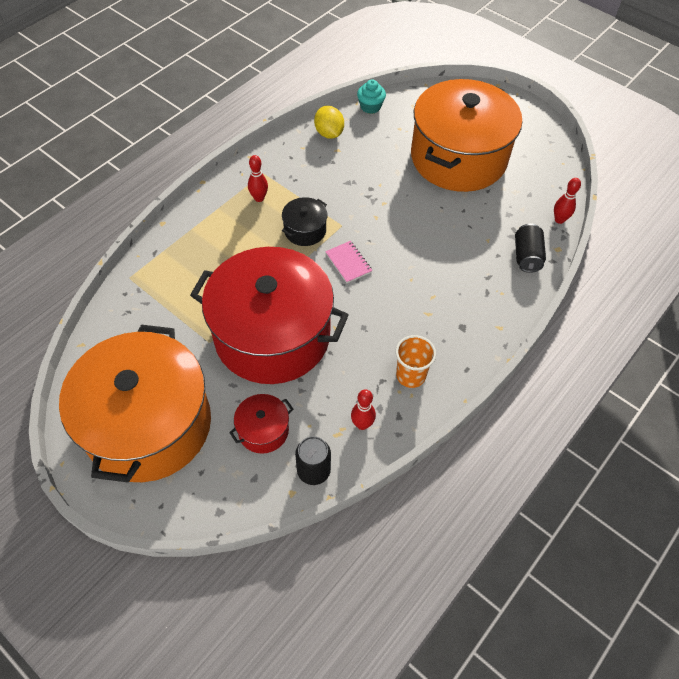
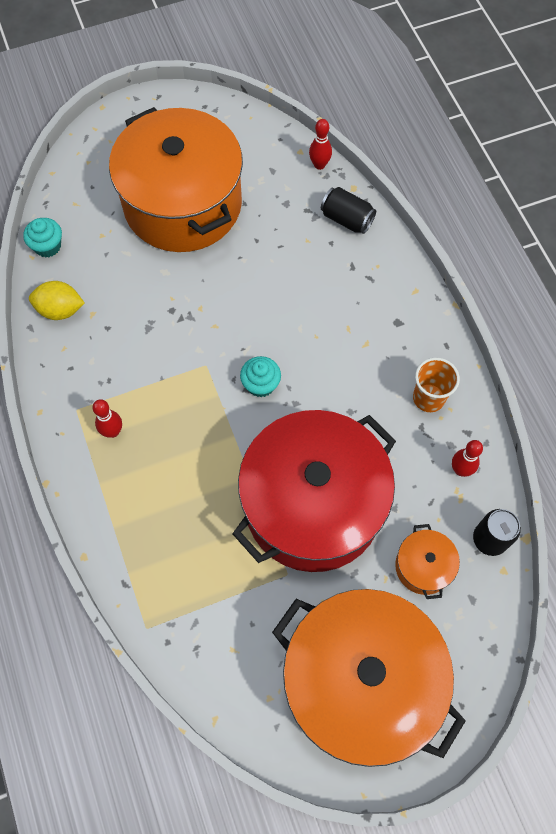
camera: 60 degrees left, 10 degrees up
(263, 430) = (423, 566): red pot -> orange pot
(305, 230) = (190, 405): black pot -> none
(348, 263) = (261, 384): pink notebook -> turquoise cupcake

